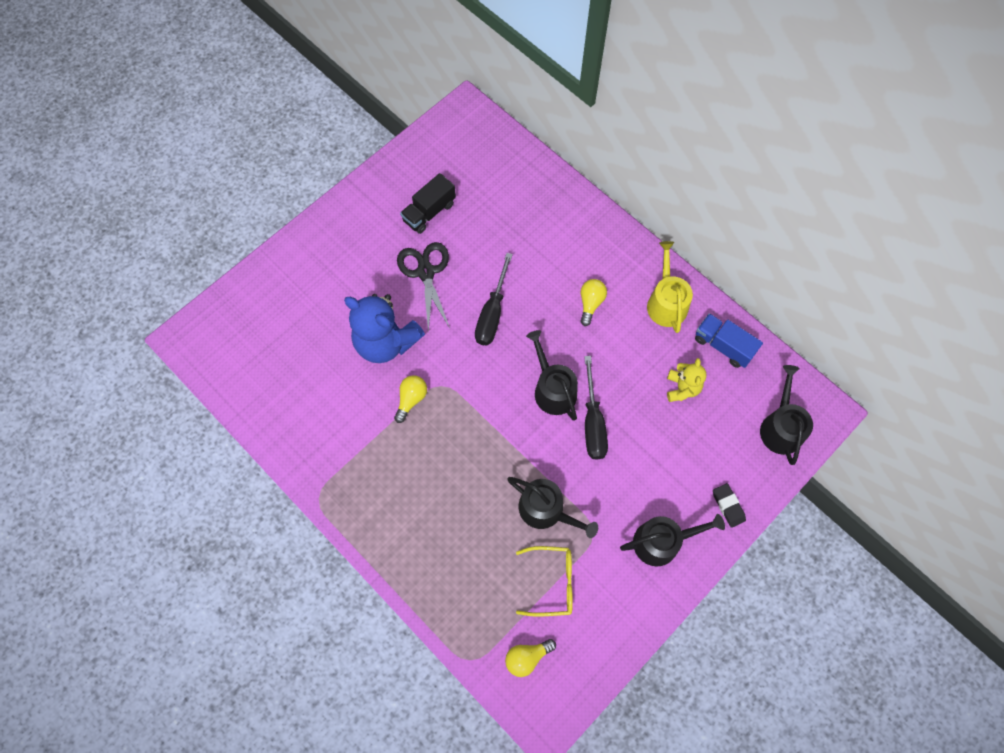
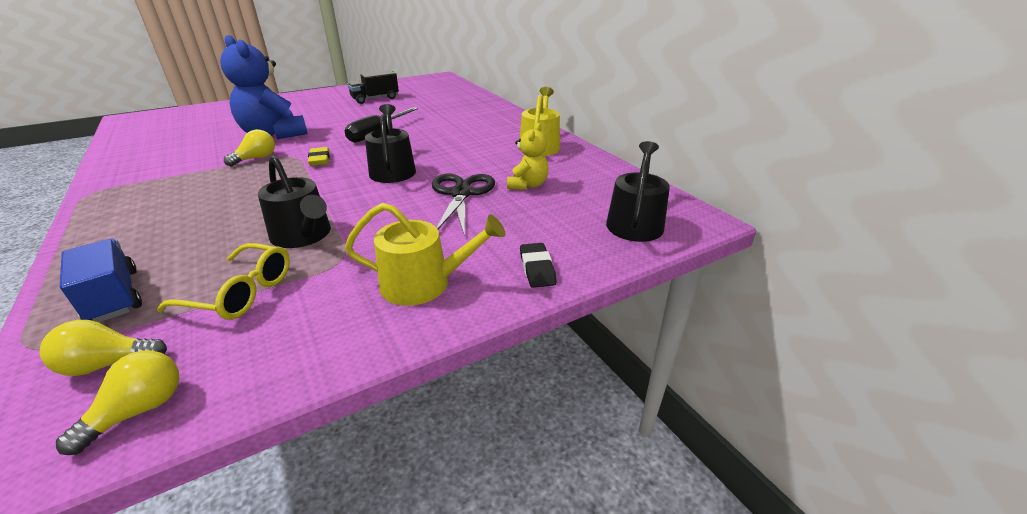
camera: 15 degrees right, 35 degrees down
(425, 272) = (344, 115): black scissors -> black scissors (461, 193)
(473, 386) = (319, 160): none -> yellow eraser
(590, 303) = (468, 139): yellow light bulb -> yellow light bulb (139, 410)
(593, 422) = (415, 191): black screwdriver -> none
(662, 541) = (424, 283): black watering can -> yellow watering can
(723, 346) = (586, 170): blue truck -> blue truck (114, 296)

